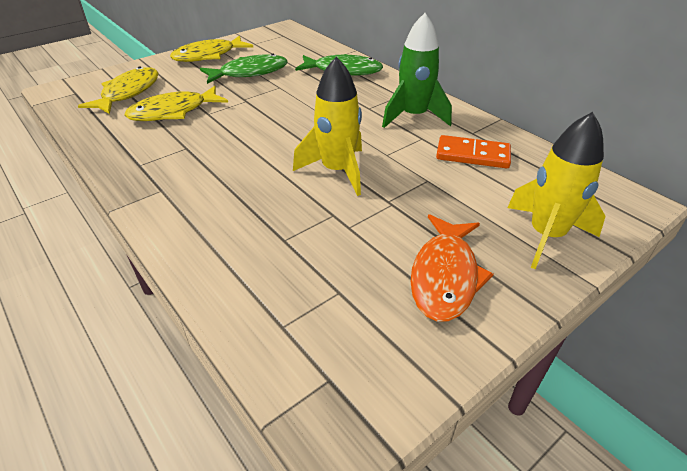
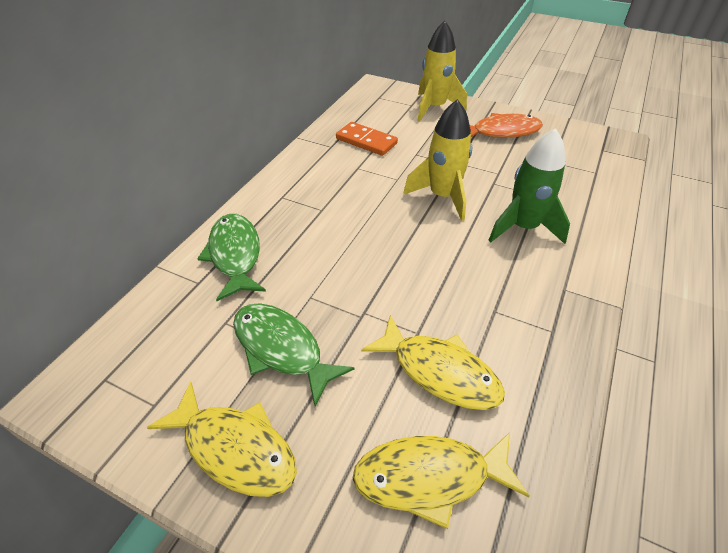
camera: 115 degrees left, 5 degrees up
(413, 116) = (322, 179): green rocket -> green rocket (523, 227)
(472, 155) = (366, 141): orange domino -> orange domino turned 45 degrees counterclockwise

